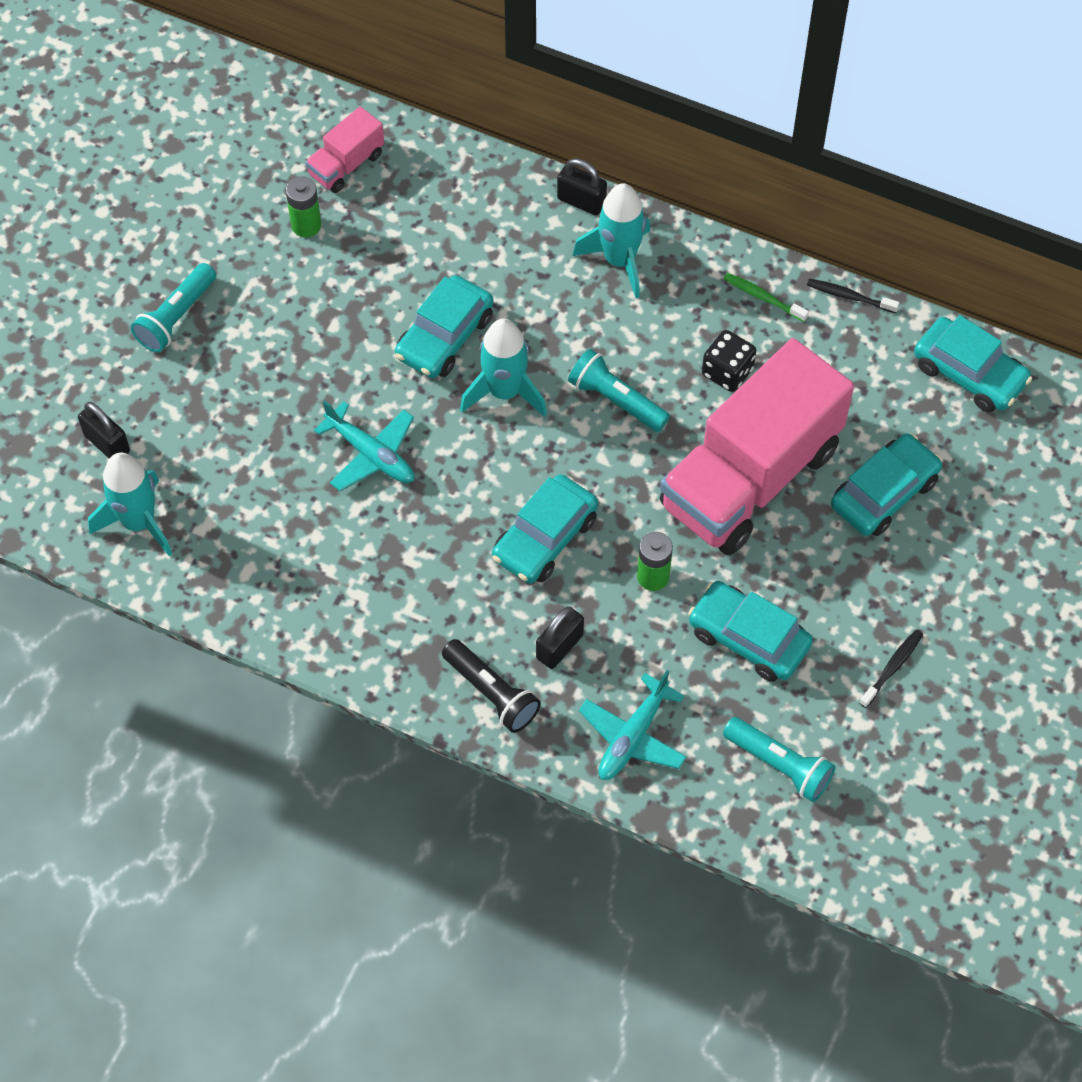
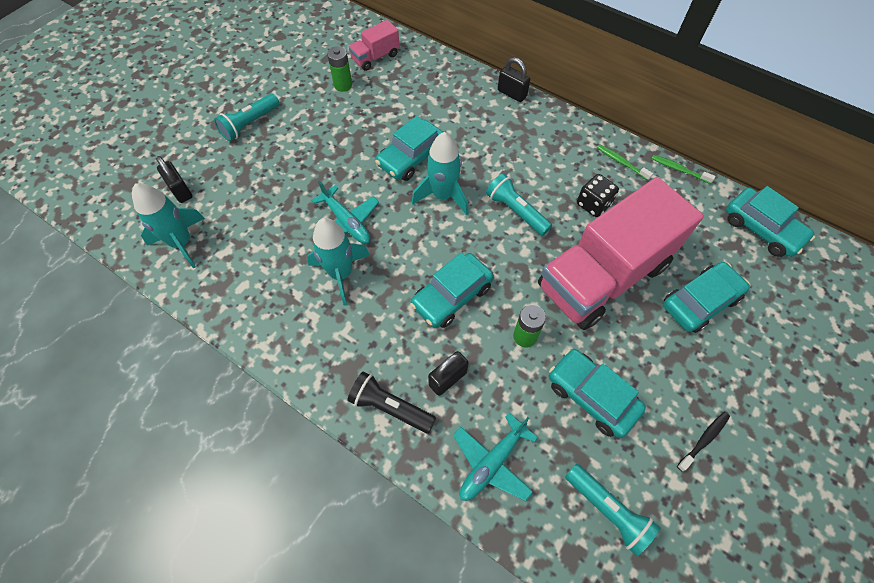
camera: 10 degrees right, 0 degrees up
(492, 693) = (390, 407): black flashlight -> black flashlight turned 150 degrees clockwise
(619, 260) = (530, 129): turquoise rocket -> turquoise rocket (341, 274)
(849, 296) = (679, 169): black toothbrush -> green toothbrush

